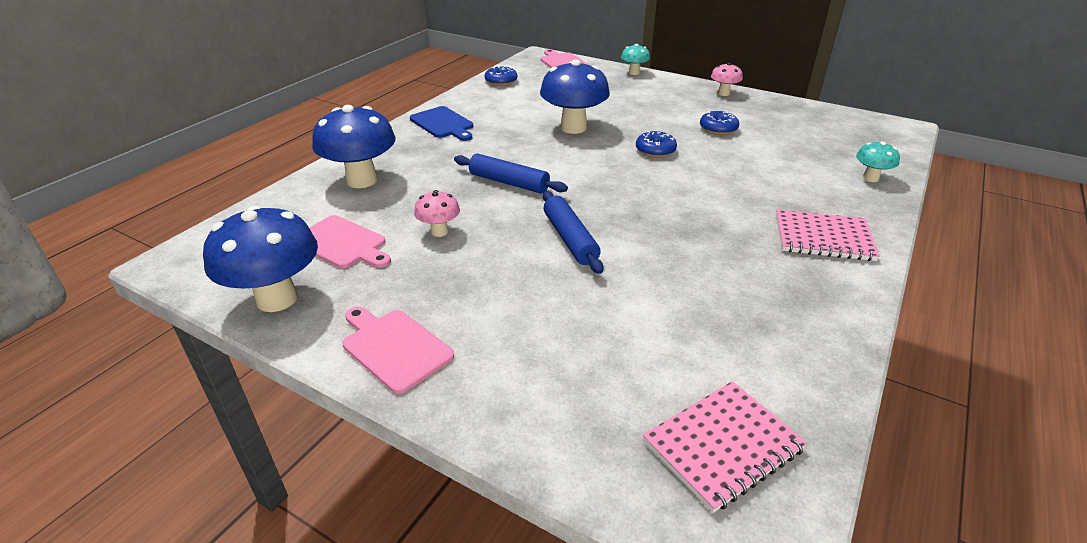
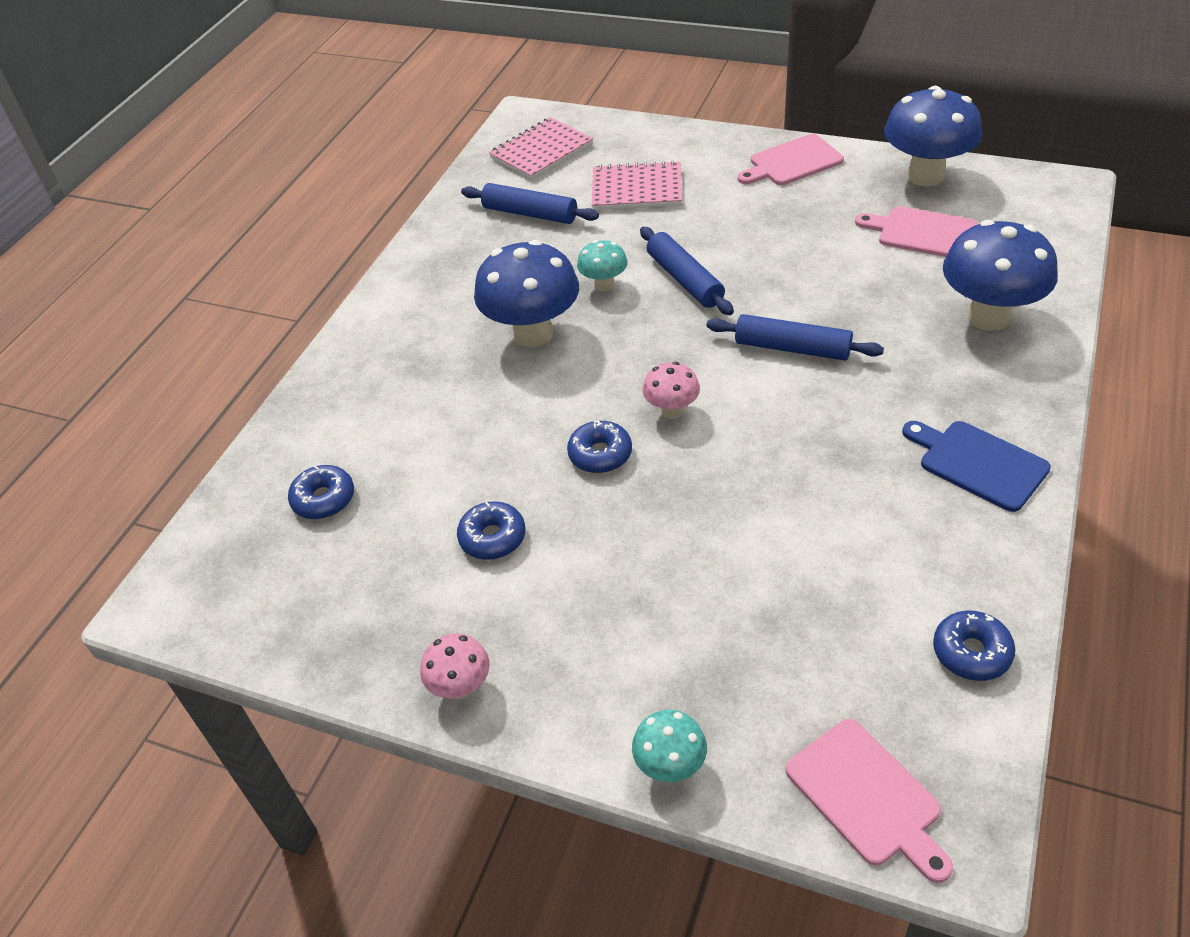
camera: 175 degrees right, 10 degrees up
(394, 347) = (792, 162): pink cutting board -> pink cutting board turned 120 degrees clockwise
(439, 231) = (831, 263): pink mushroom -> pink mushroom (672, 411)
(573, 128) = (746, 493): blue mushroom -> blue mushroom (533, 334)
(726, 337) = (530, 213): none -> blue rolling pin
(823, 238) = (407, 329): pink notebook -> pink notebook (637, 189)
(831, 153) = (324, 499): none -> blue donut
(870, 178) = (296, 446): turquoise mushroom -> turquoise mushroom (604, 285)

